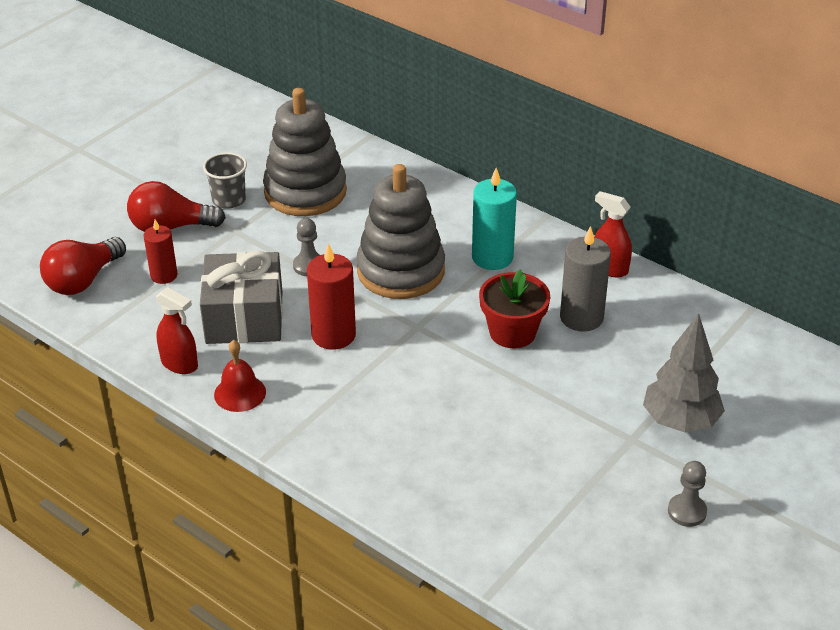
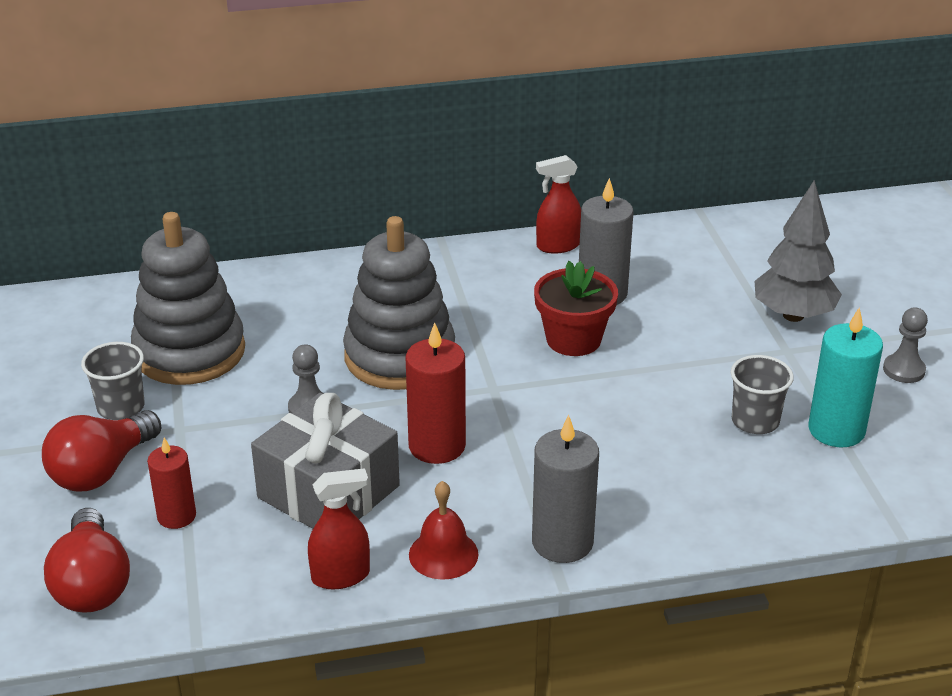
camera: 50 degrees left, 5 degrees down
(303, 436) = (562, 542): none -> grey candle
(492, 257) = (455, 296): turquoise candle -> turquoise candle (836, 430)
(528, 462) = (755, 421): none -> grey cup

